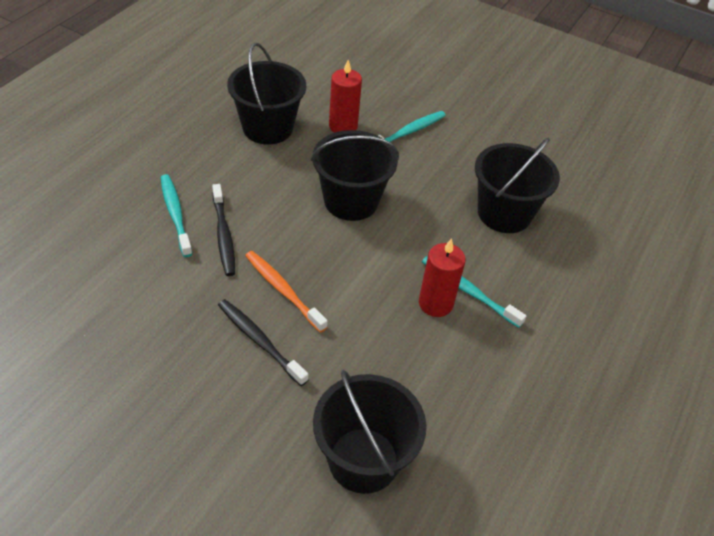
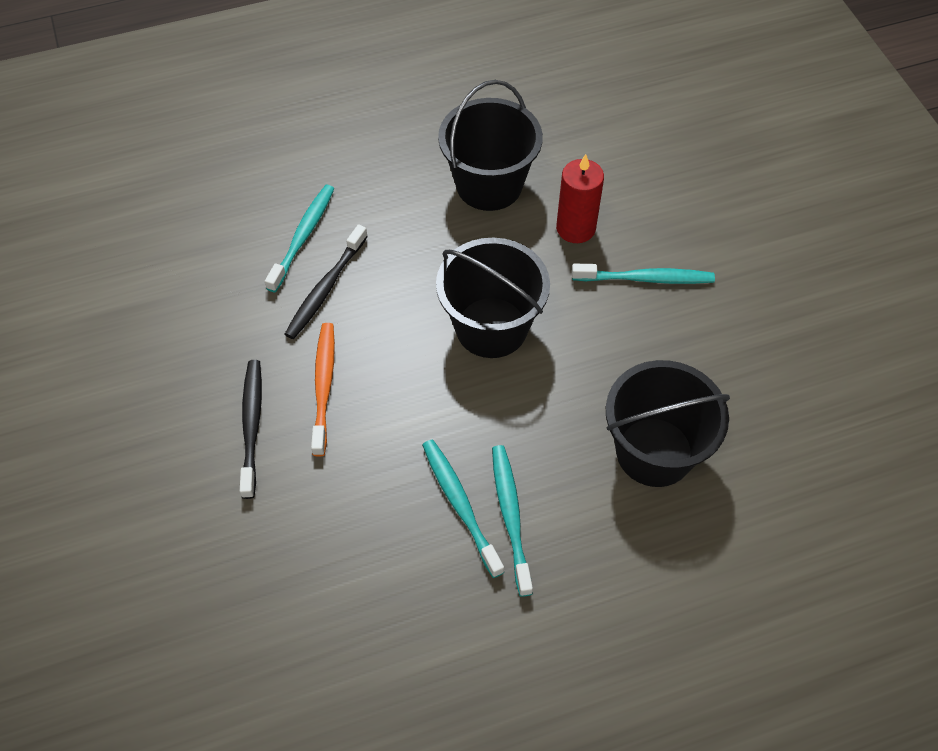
camera: 45 degrees right, 10 degrees up
(363, 460) = (226, 613): black bucket -> none
(435, 303) = (460, 505): red candle -> turquoise toothbrush

